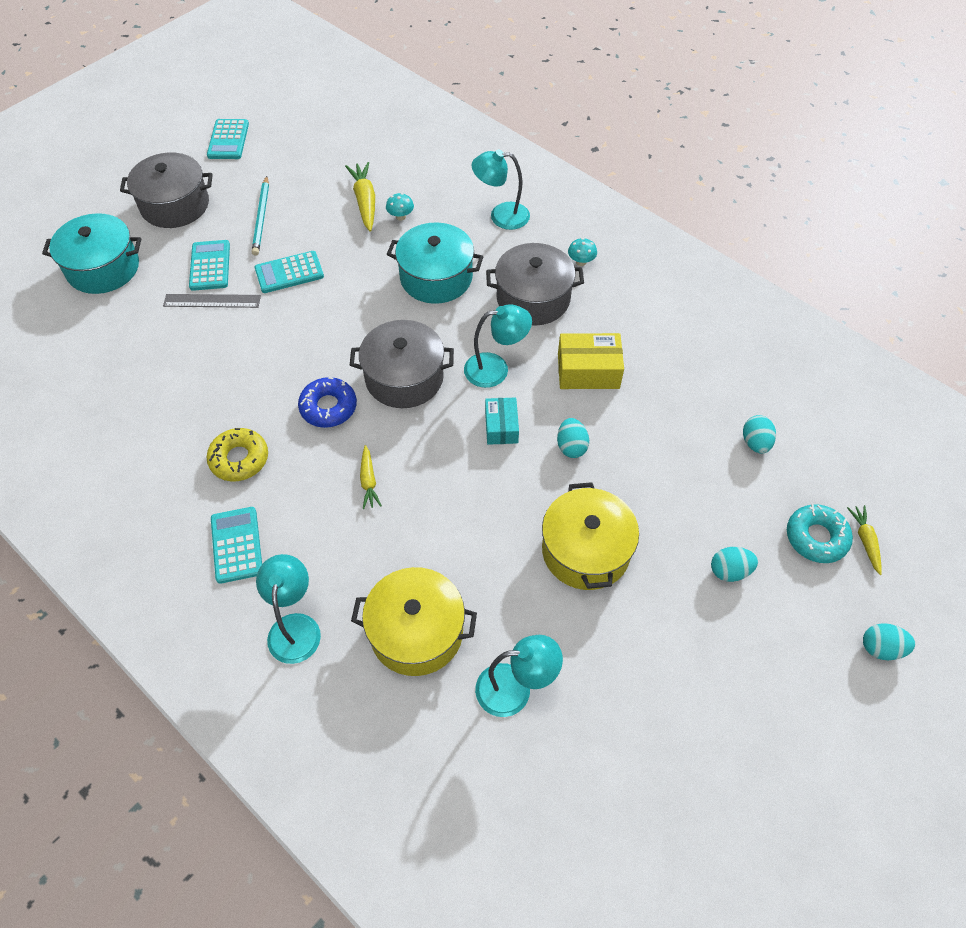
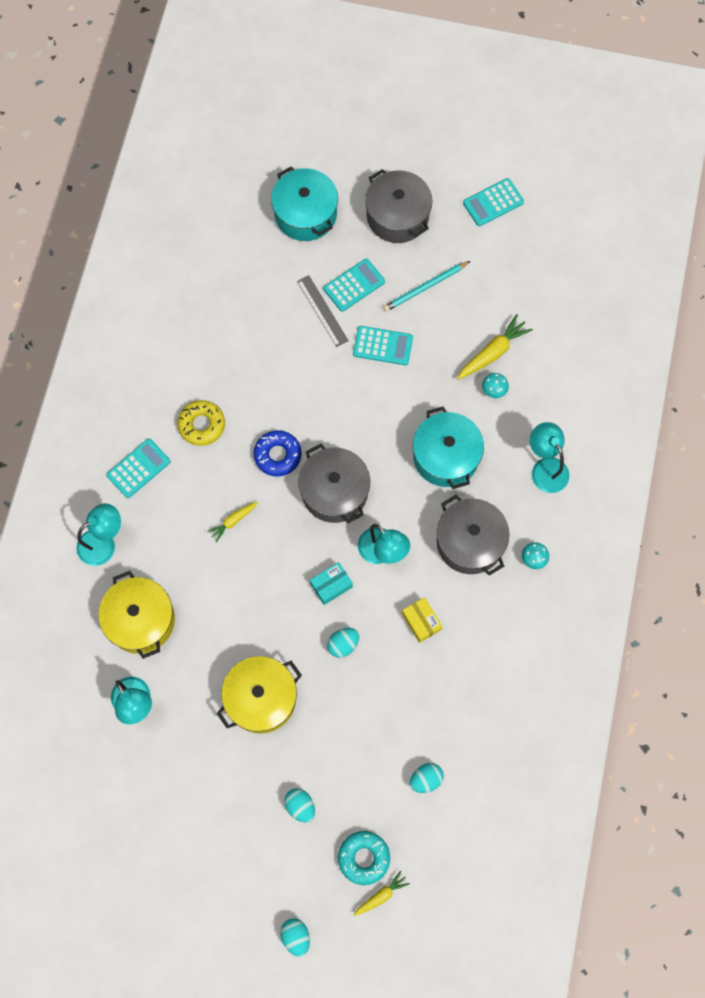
camera: 60 degrees right, 15 degrees up
(289, 272) = (383, 346): turquoise calculator -> turquoise calculator turned 150 degrees clockwise
(588, 371) = (421, 621): yellow box -> yellow box, size x0.66

